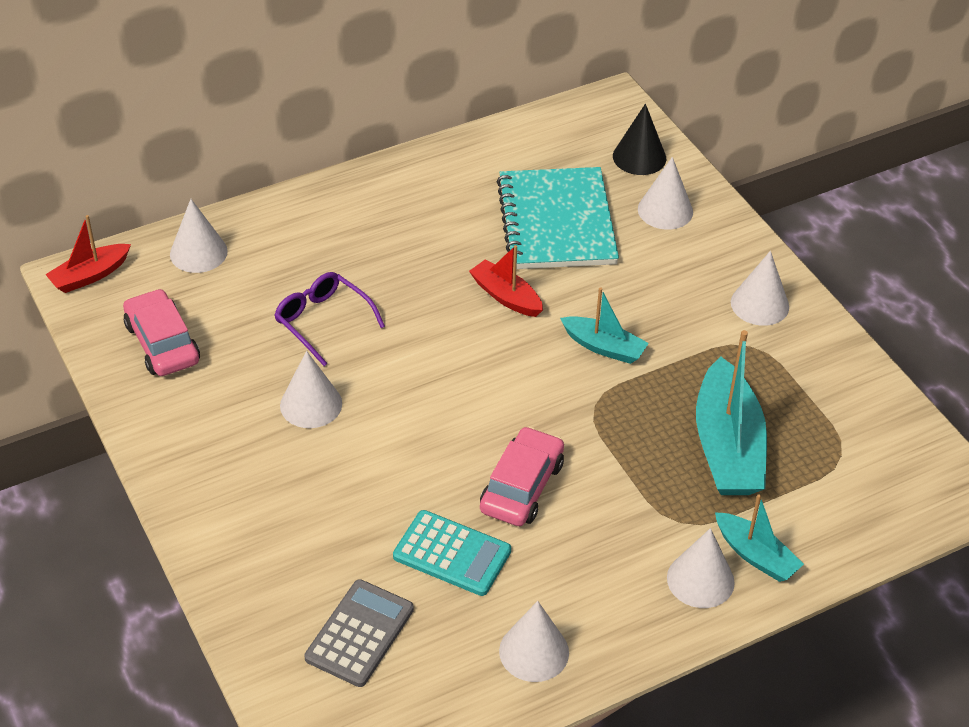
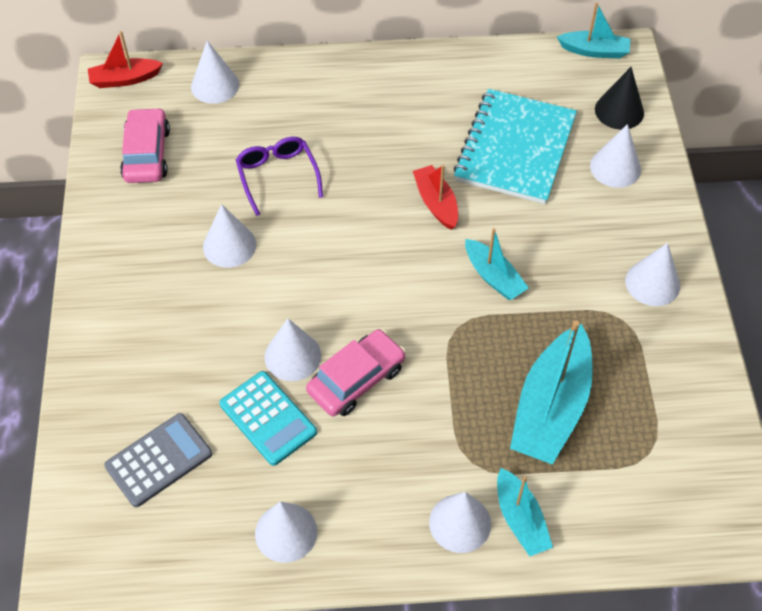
camera: 25 degrees right, 10 degrees up
(442, 487) = (292, 356): none -> white cone
(583, 108) = (594, 51): none -> turquoise boat

